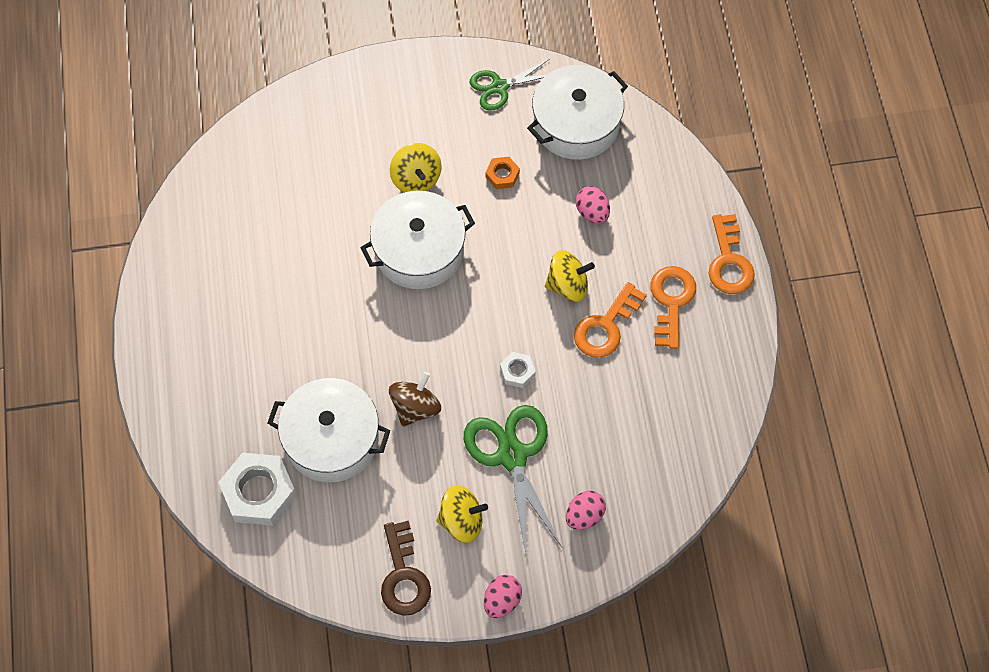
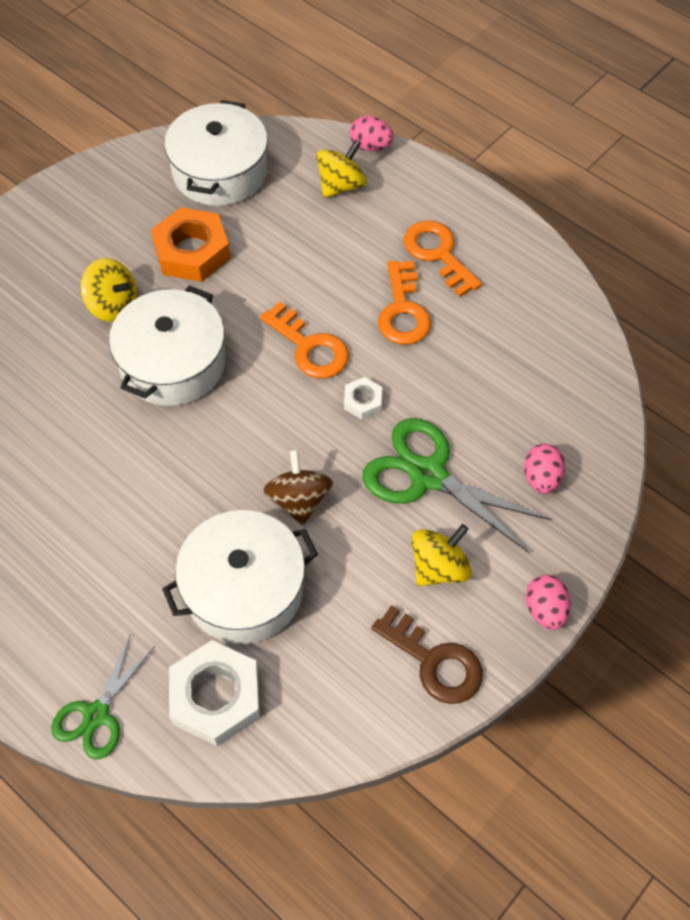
camera: 40 degrees left, 5 degrees down
(499, 87) = (122, 184): green scissors -> green scissors (96, 714)
(502, 175) = (192, 251): orange nut -> orange nut, size x2.02
(568, 285) = (337, 300): yellow spinning top -> yellow spinning top (341, 185)
(592, 212) = (302, 230): pink egg -> pink egg (370, 146)
(729, 262) = (453, 193): orange key -> orange key (309, 347)

